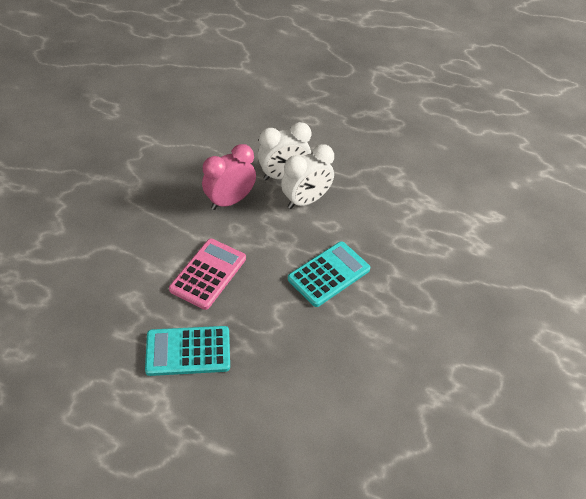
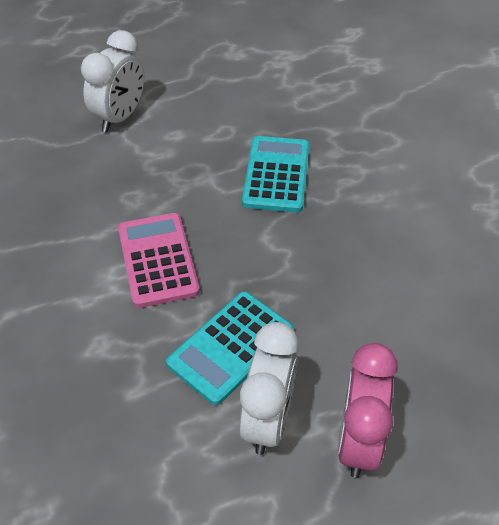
camera: 40 degrees left, 0 degrees up
(230, 201) = (92, 176): pink clock -> pink clock (358, 441)
(306, 200) = (172, 125): white clock -> white clock (268, 420)

